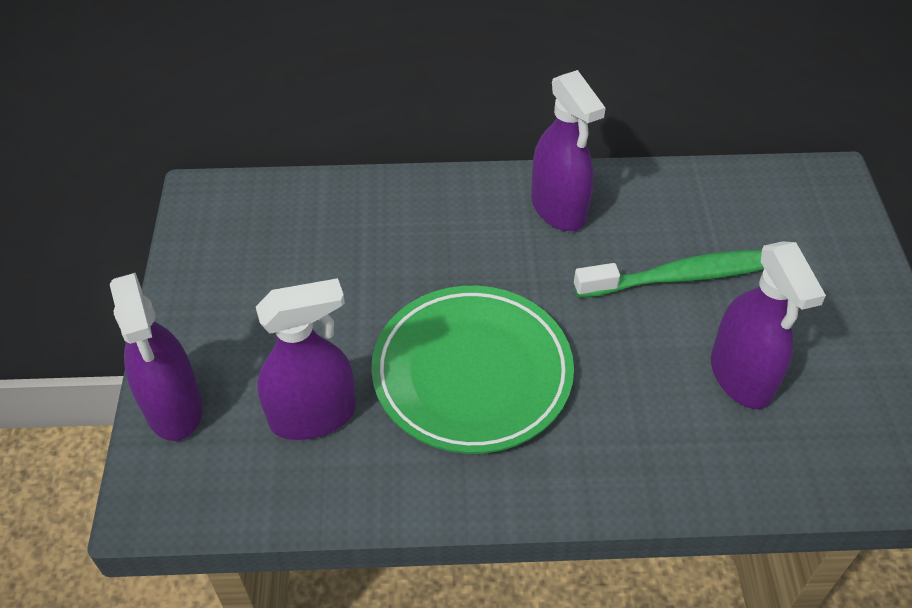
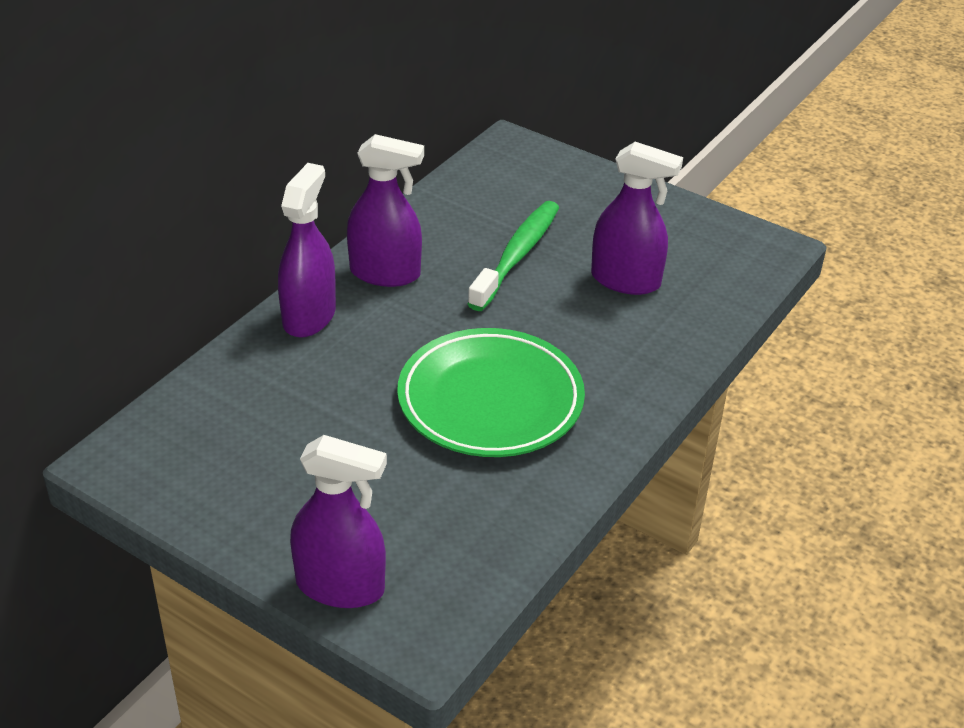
camera: 55 degrees left, 10 degrees down
(313, 416) = (438, 505): purple spray bottle -> purple spray bottle (309, 316)

